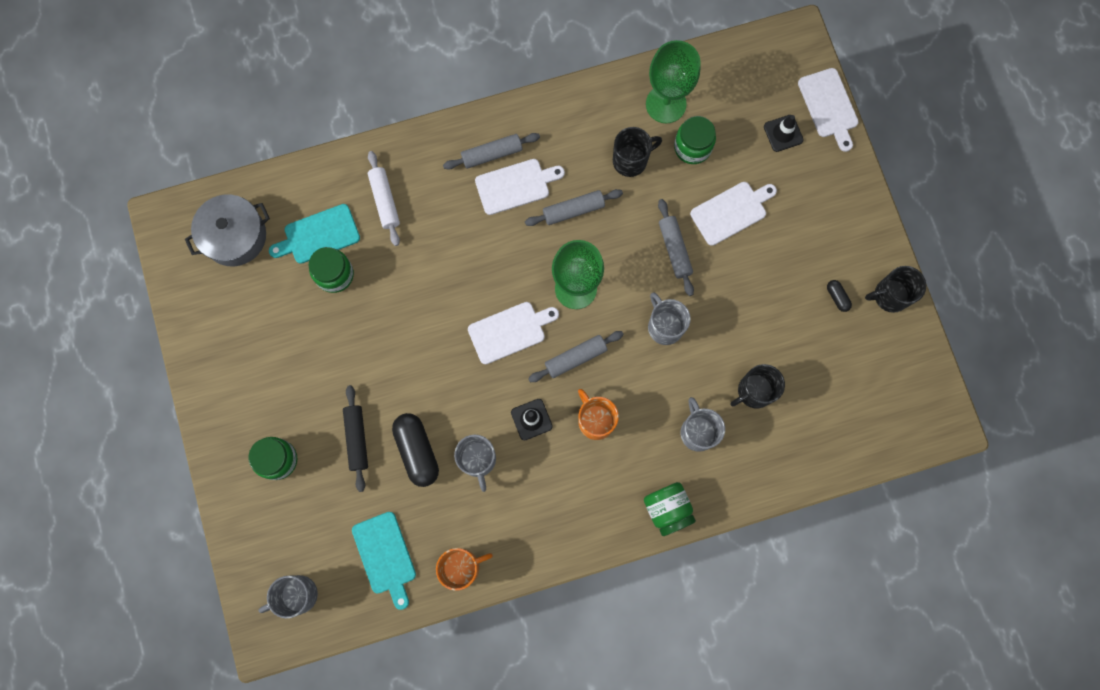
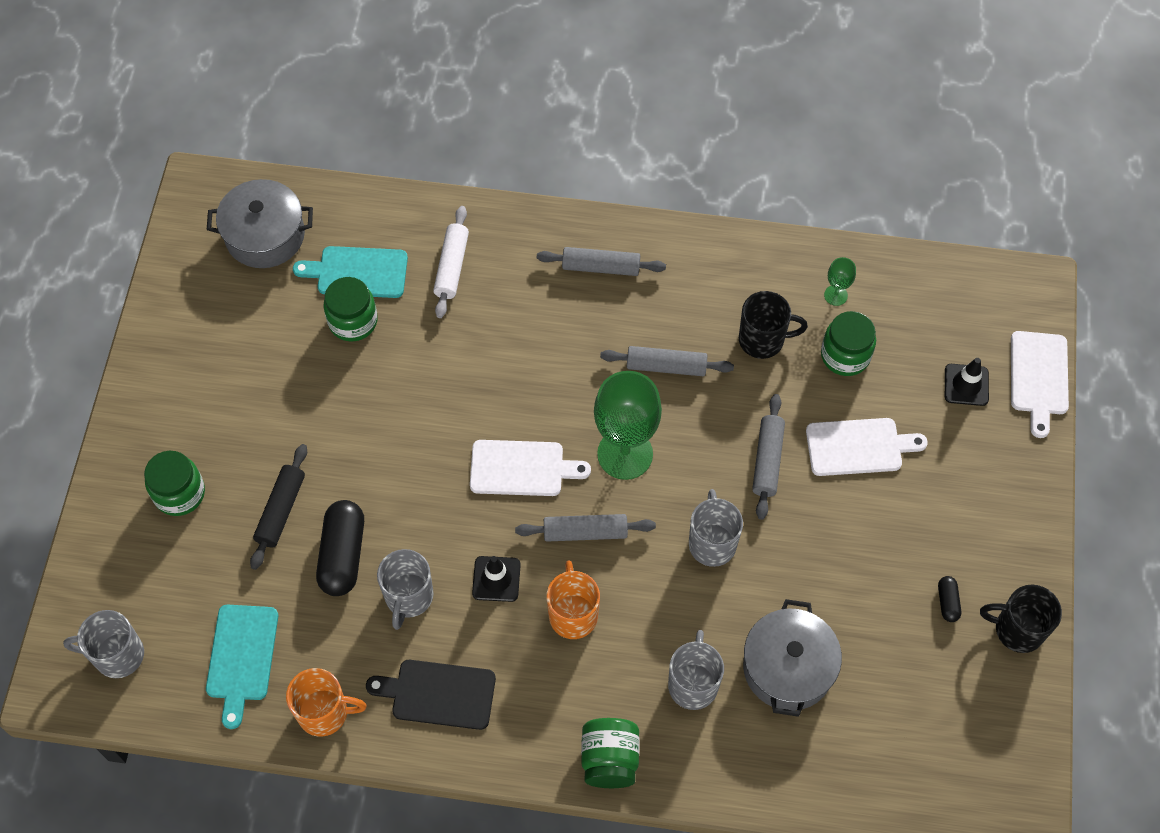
camera: 25 degrees right, 15 degrees down
(515, 186) = (611, 312): white cutting board -> none
(532, 518) = (438, 694): none -> black cutting board
(666, 104) = (835, 295): green goblet -> green goblet, size x0.44
(754, 391) = (788, 667): black mug -> grey pot

